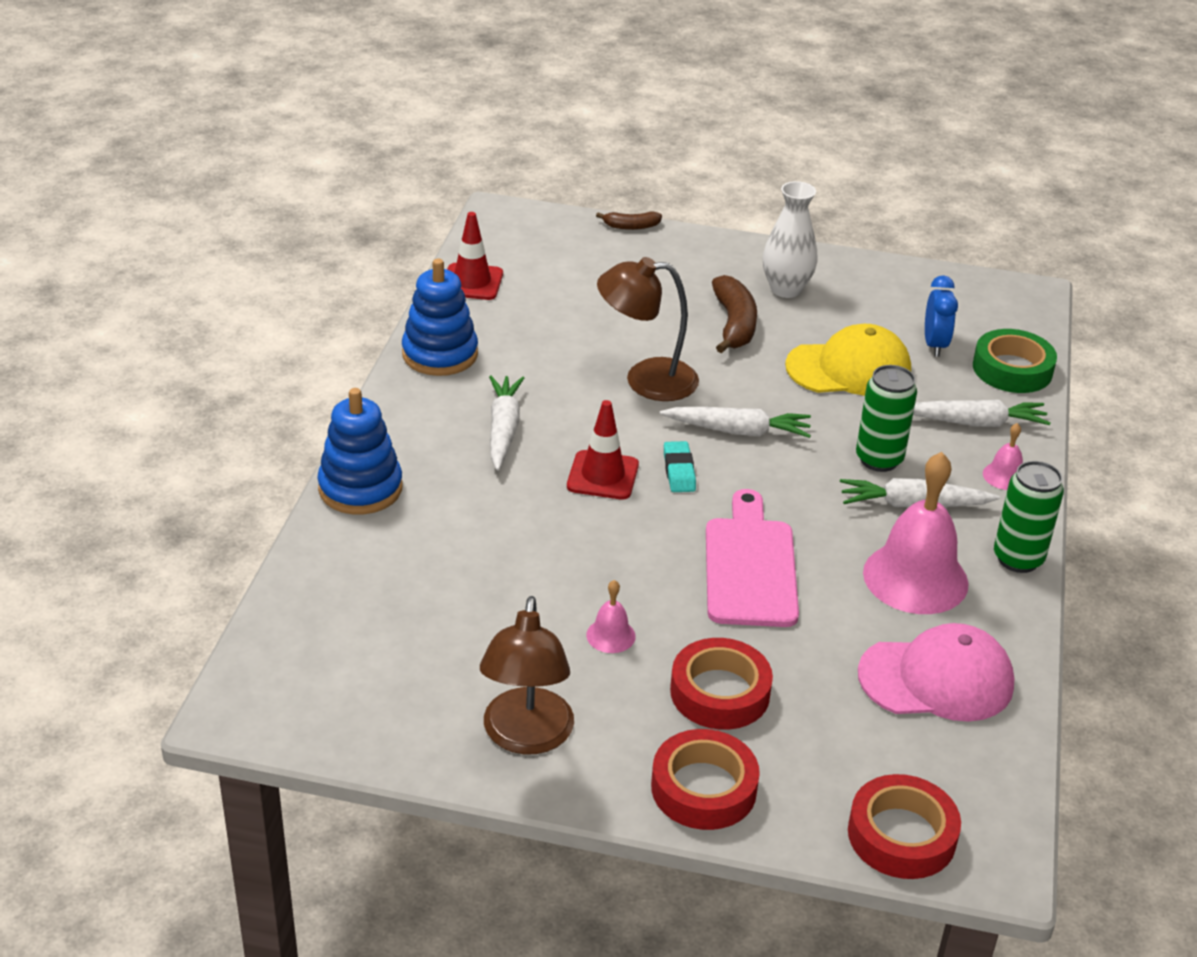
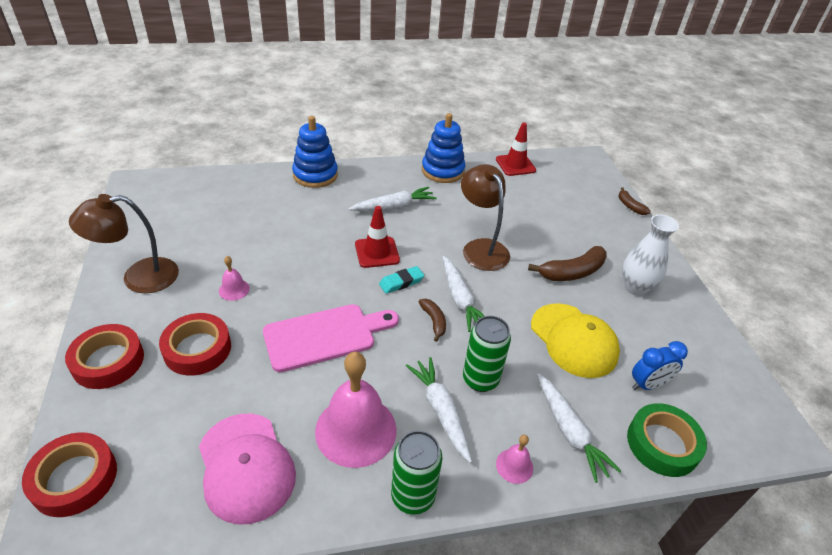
camera: 65 degrees right, 5 degrees up
(767, 465) = (434, 321): none -> brown banana

